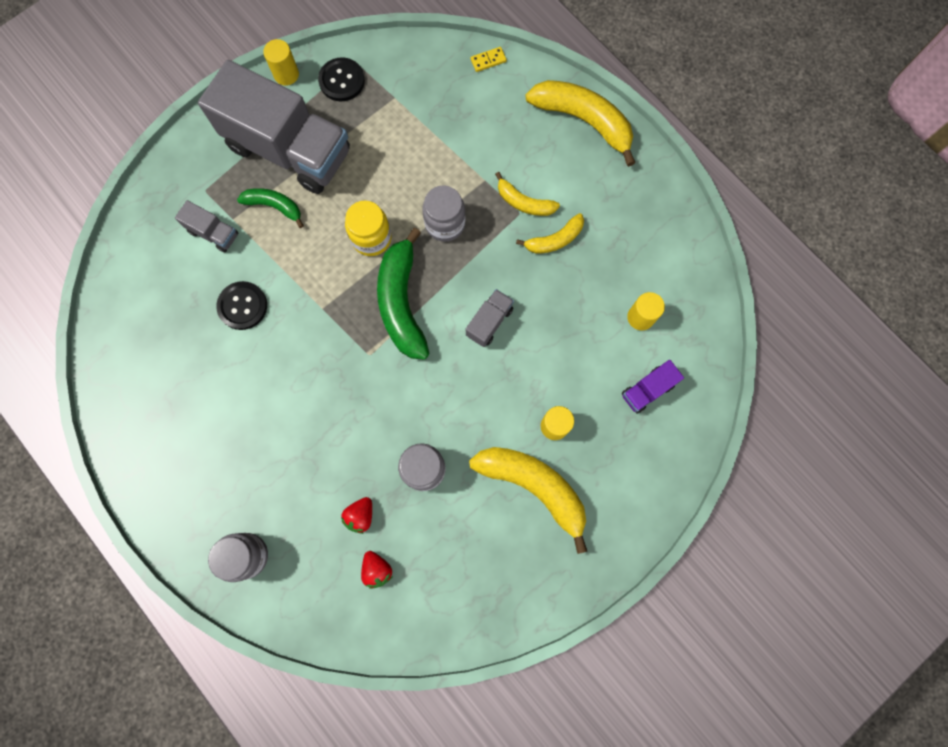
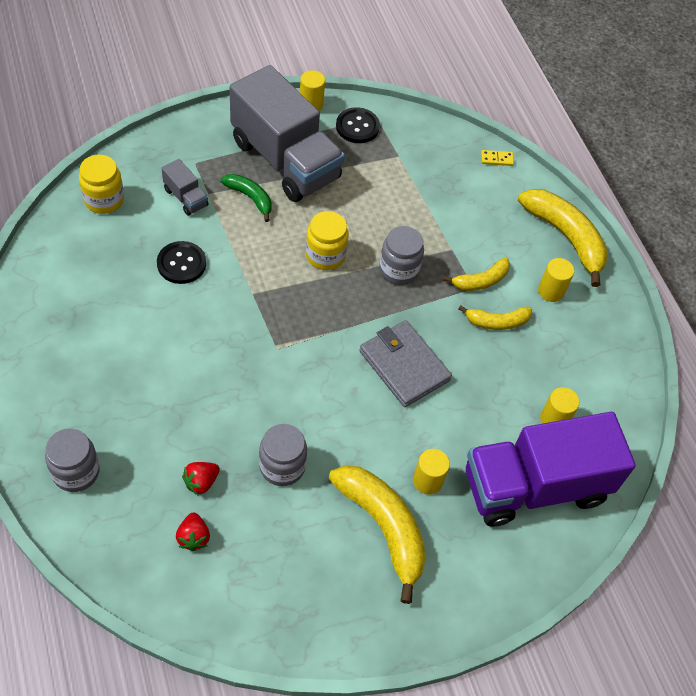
camera: 15 degrees right, 20 degrees down
(137, 269) = (104, 200): none -> yellow jar
(402, 302) = (328, 317): green banana -> none
(489, 322) = (404, 365): grey truck -> grey wallet
(524, 202) = (481, 281): yellow banana -> yellow banana turned 75 degrees counterclockwise
(591, 185) = (551, 291): none -> yellow cylinder
(647, 390) = (534, 486): purple truck -> purple truck, size x2.45

